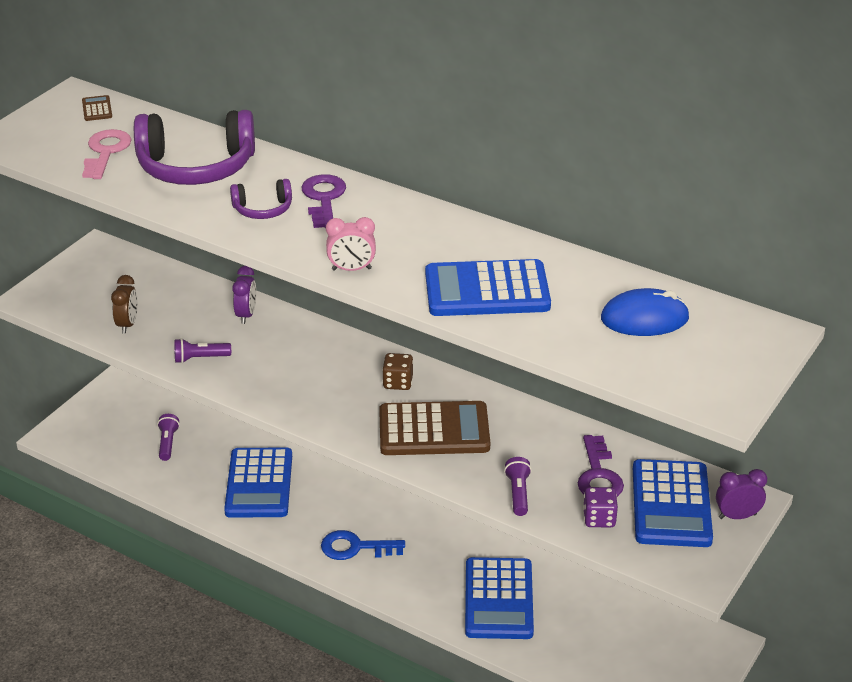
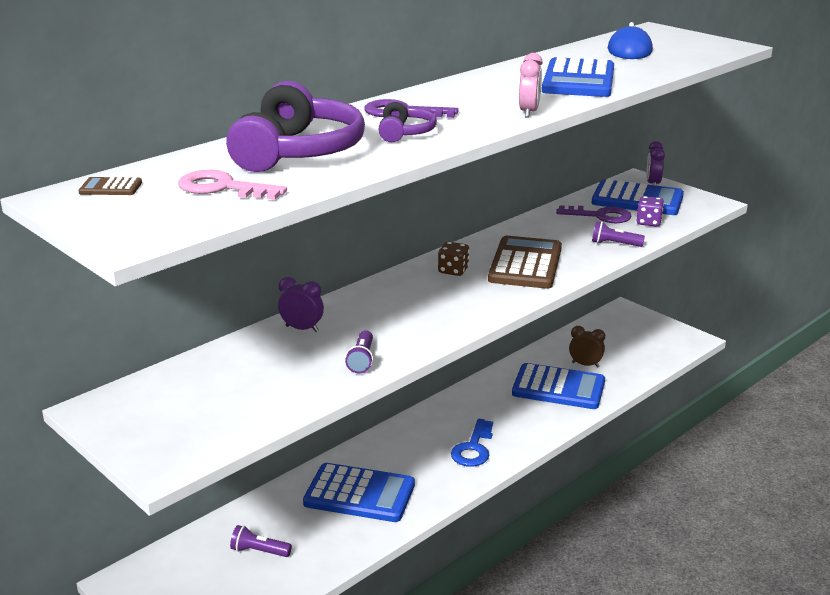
camera: 75 degrees left, 10 degrees down
(127, 324) = (270, 399): brown clock -> brown clock (585, 365)

